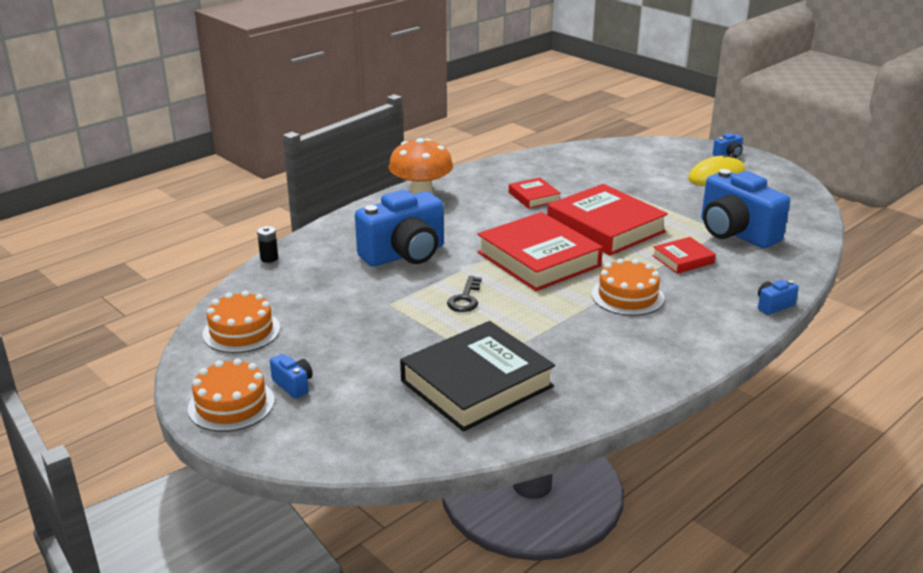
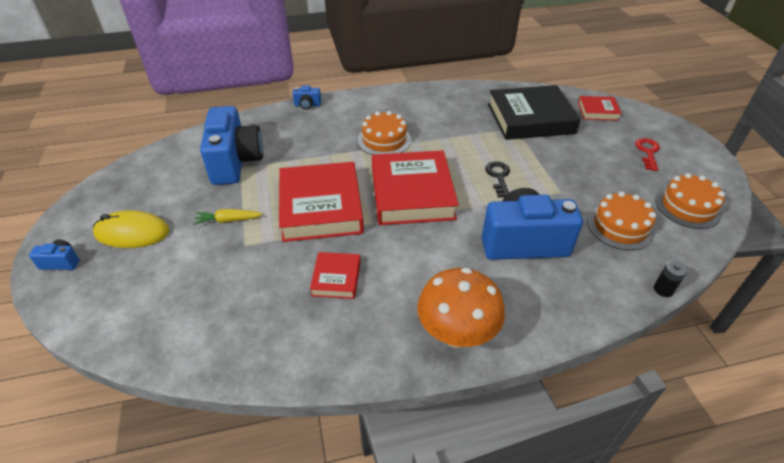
camera: 150 degrees left, 15 degrees up
(231, 404) = (690, 152): orange cake -> orange cake (620, 226)
(293, 385) = (648, 152): blue camera -> red key
(465, 298) = (498, 177): black key -> black key turned 45 degrees counterclockwise
(663, 200) = (228, 220): none -> yellow carrot
(683, 259) = (308, 154): red book -> red book (598, 111)

